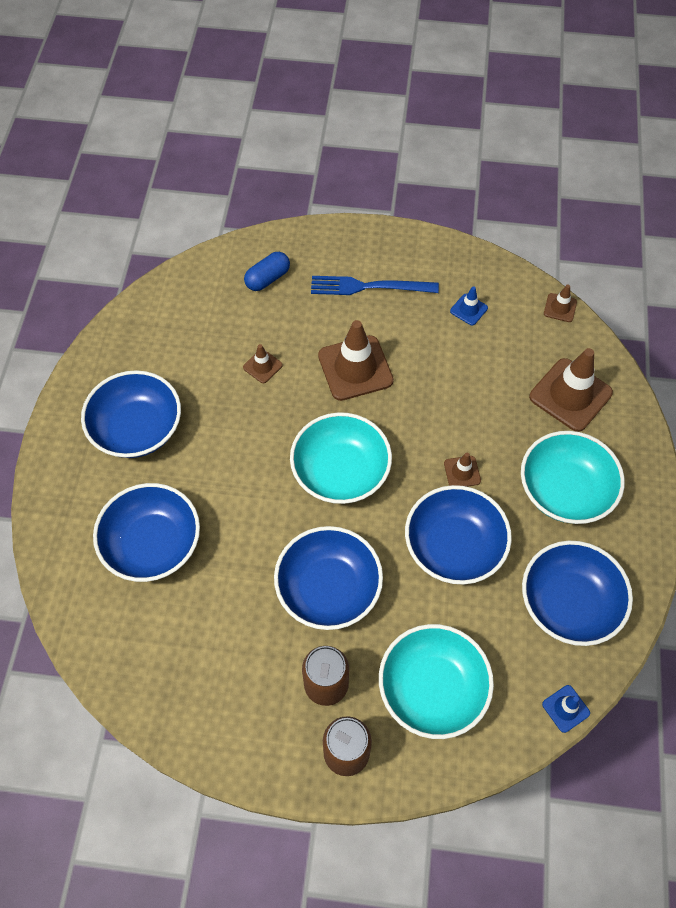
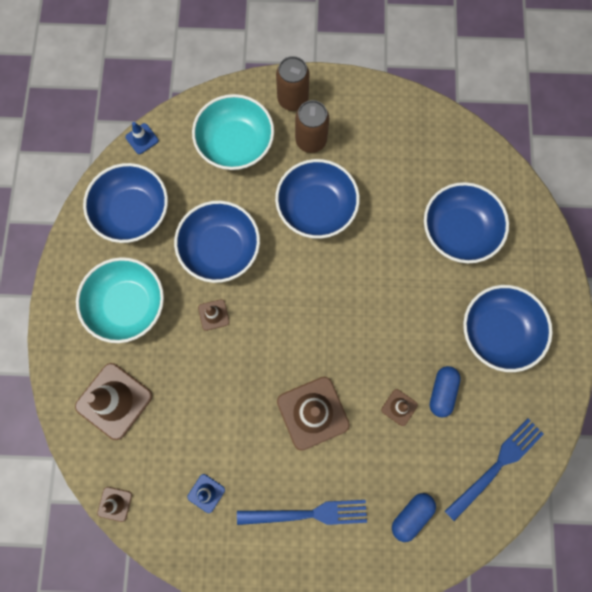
camera: 175 degrees right, 15 degrees up
(174, 310) = (496, 466): none -> blue fork
(214, 376) = (442, 392): none -> blue capsule
(340, 472) = (316, 306): turquoise bowl -> none

